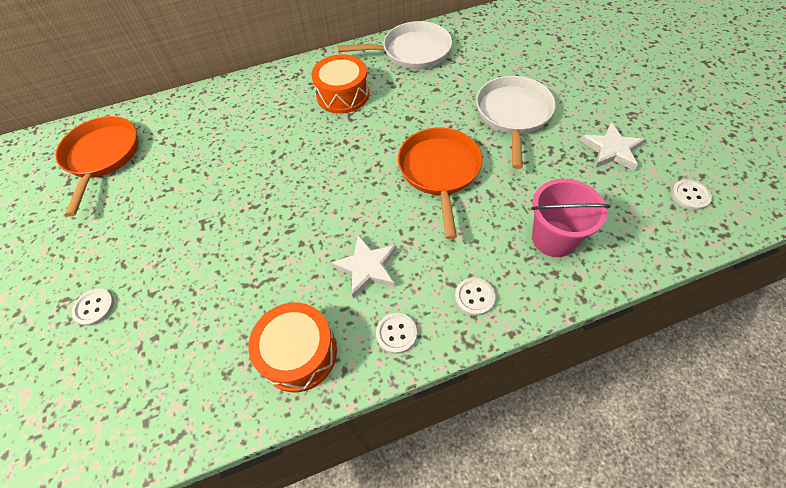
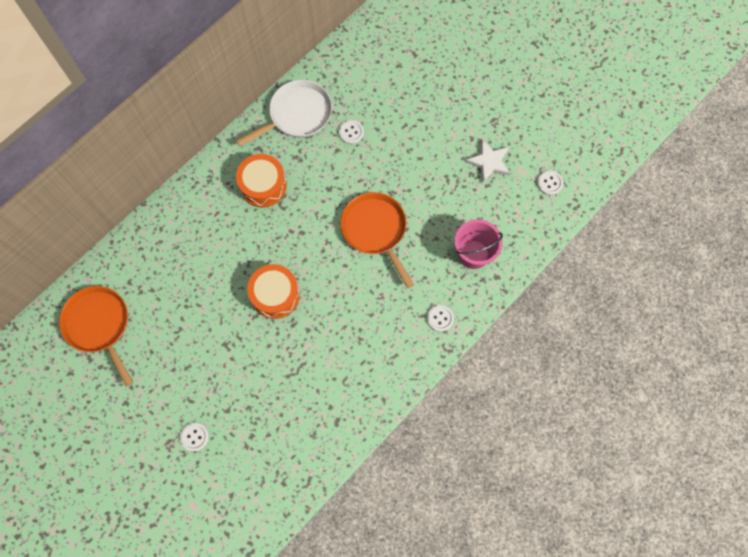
camera: 30 degrees left, 15 degrees up
(299, 353) = (350, 402): orange drum -> orange drum (275, 295)
(367, 267) = (362, 328): white star -> none
(396, 333) = (403, 363): white button -> white button (351, 132)
(513, 115) = (408, 155): white pan -> none

